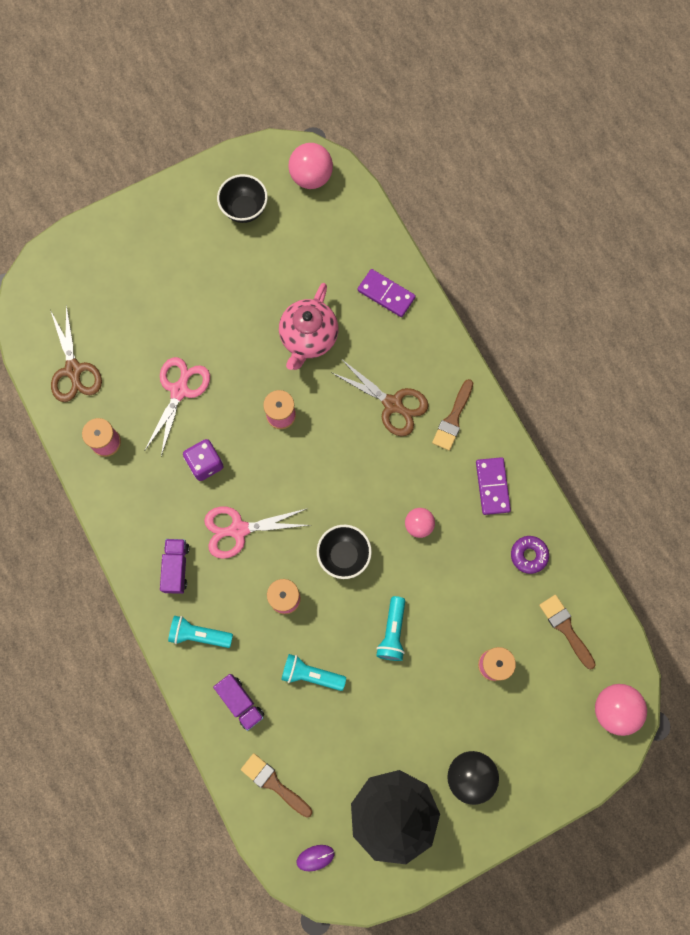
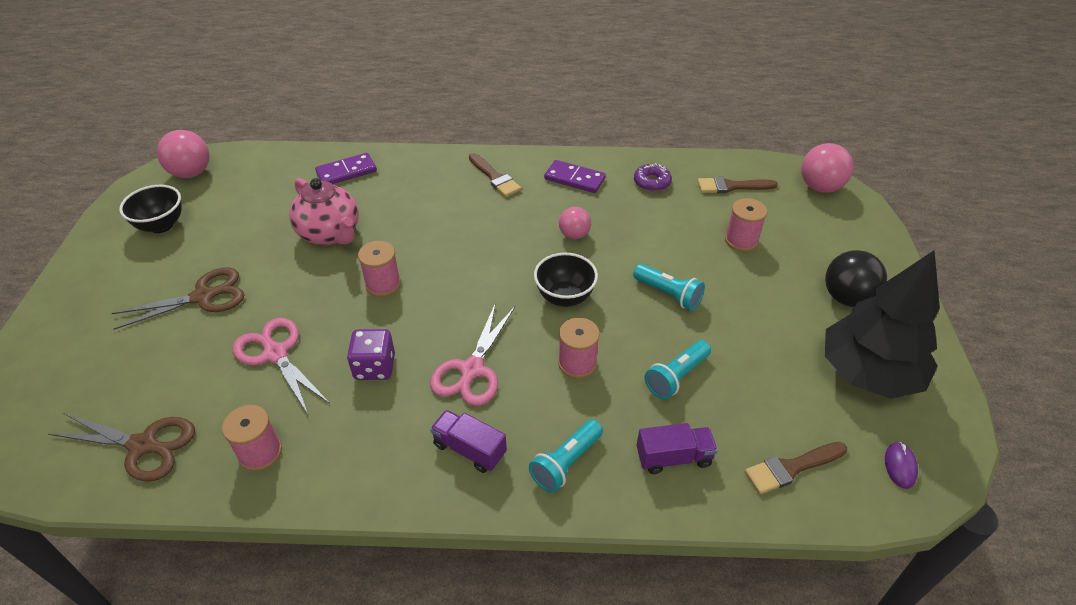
camera: 60 degrees left, 30 degrees down
(393, 404) = (448, 206): brown scissors -> brown scissors (204, 296)

